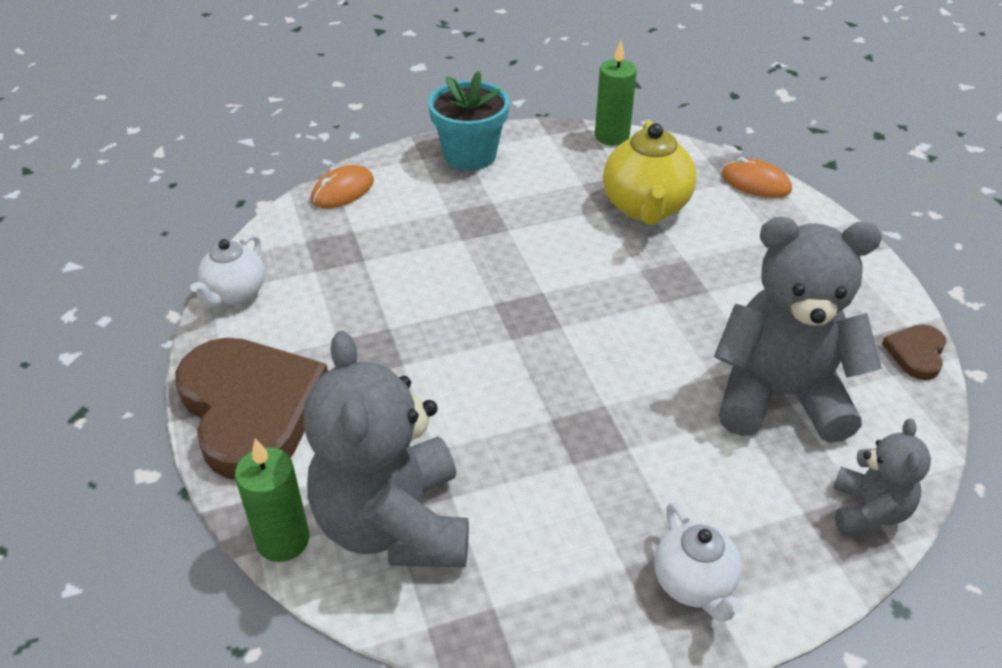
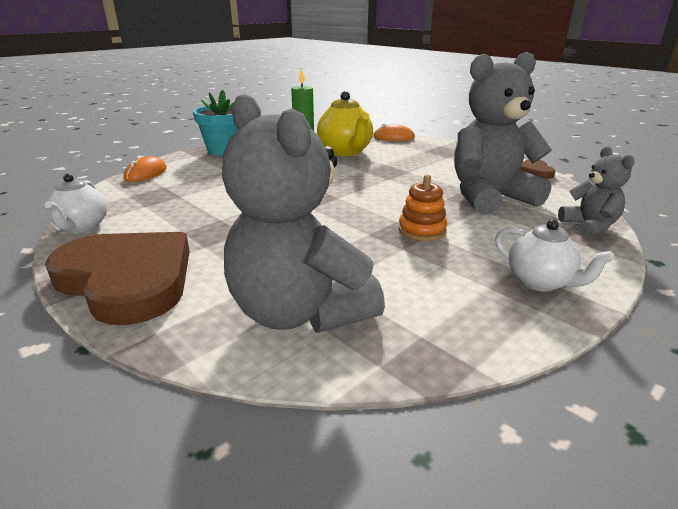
camera: 25 degrees left, 15 degrees down
(283, 540) = (205, 349): green candle -> none
(623, 436) = (422, 230): none -> orange stacking toy

